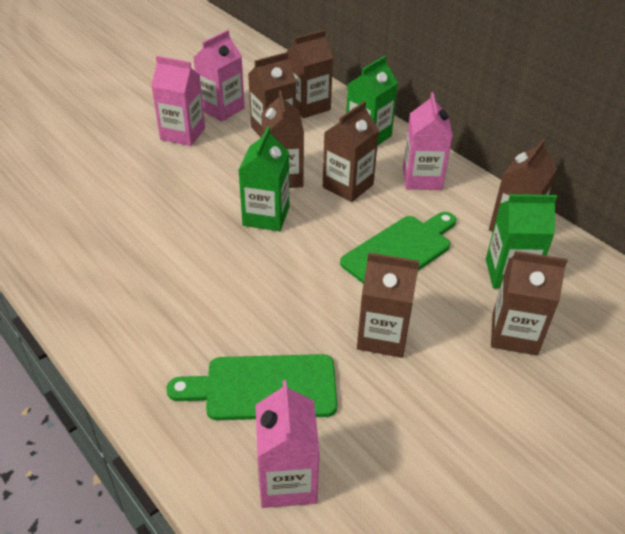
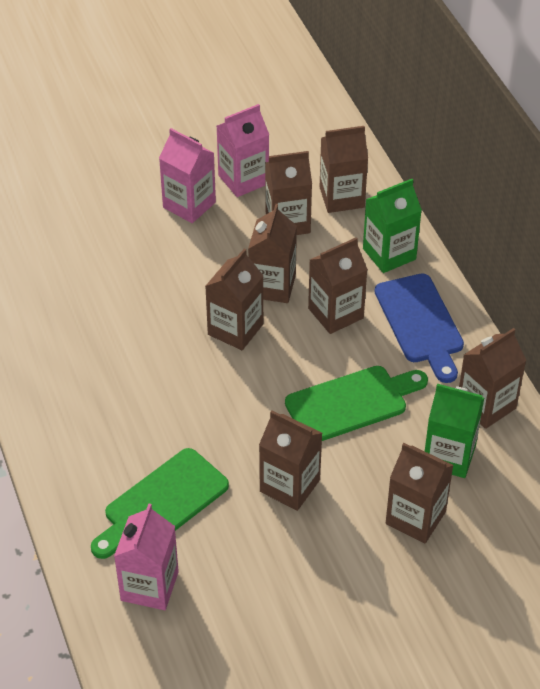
camera: 20 degrees right, 5 degrees up
(263, 388) = (161, 503): green cutting board -> green cutting board turned 60 degrees counterclockwise
(266, 216) = (235, 329): green carton -> brown carton
(422, 178) = (420, 323): pink carton -> blue cutting board

